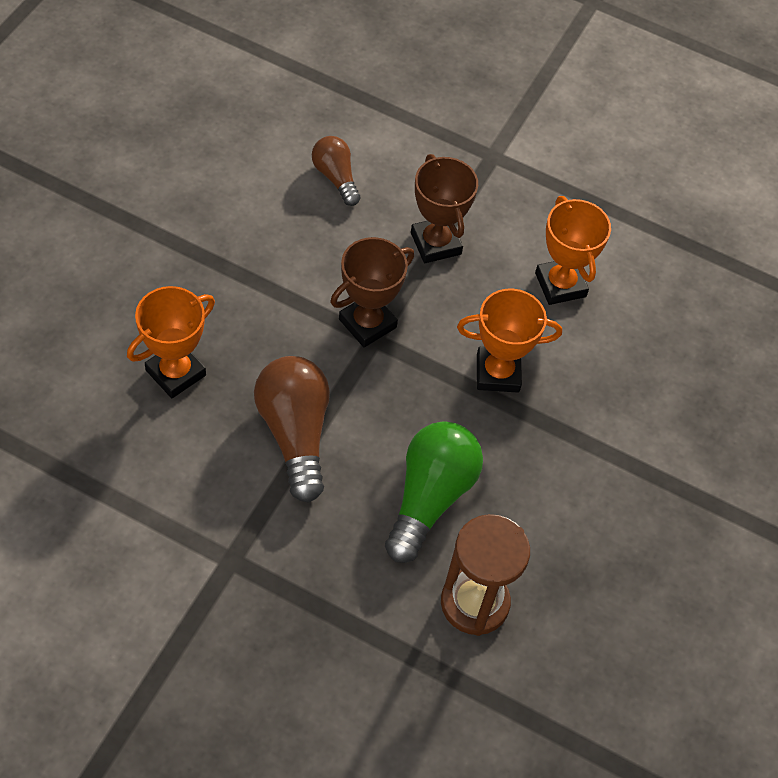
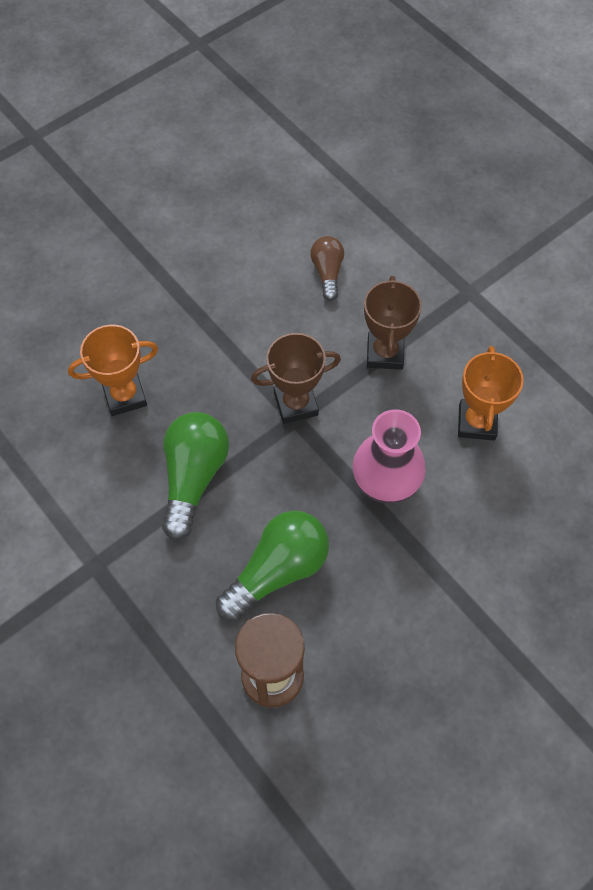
camera: 30 degrees right, 5 degrees up
(295, 434) = (194, 478): brown light bulb -> green light bulb
(497, 373) = (385, 482): orange trophy -> pink vase

